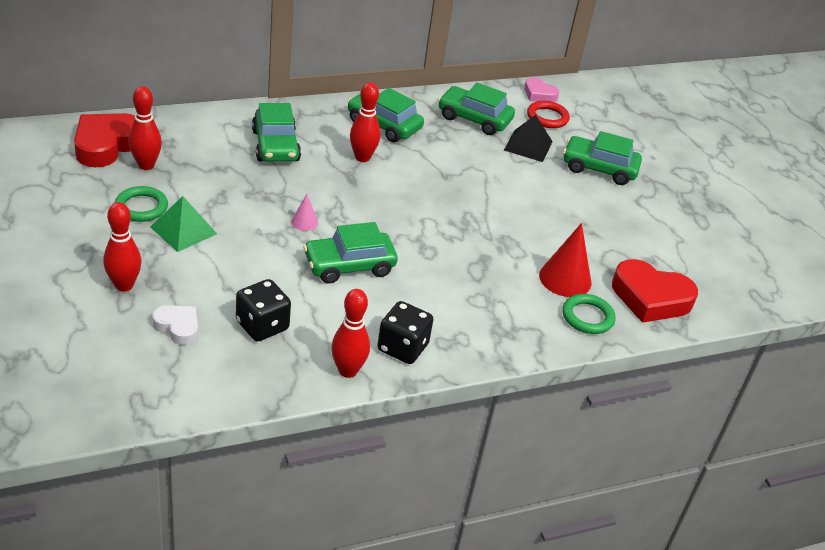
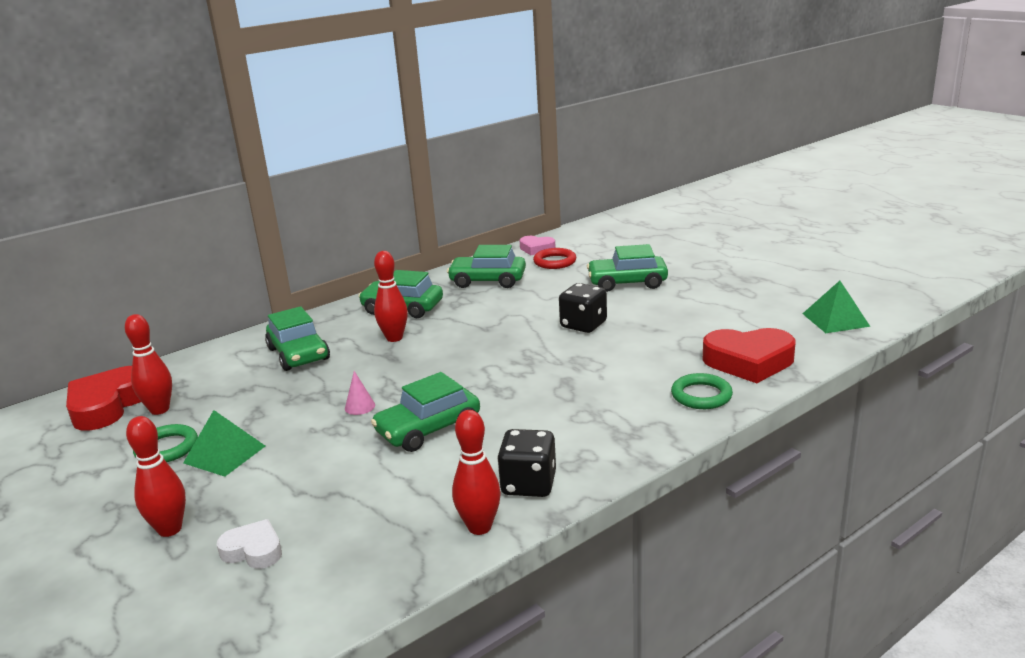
camera: 10 degrees left, 15 degrees down
(262, 326) = (356, 515): black dice -> black dice (583, 325)
(528, 145) = (550, 285): black pyramid -> none
(565, 279) = (656, 372): red cone -> none
(759, 282) = (835, 319): none -> green pyramid

